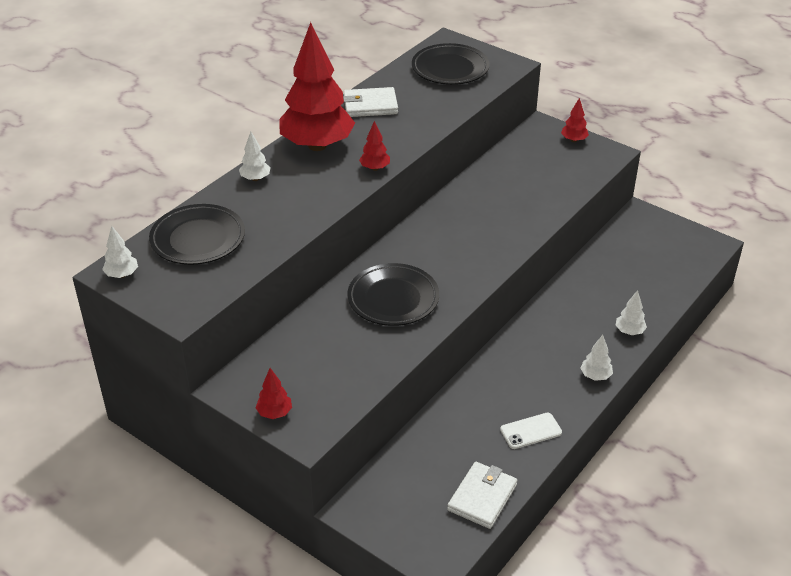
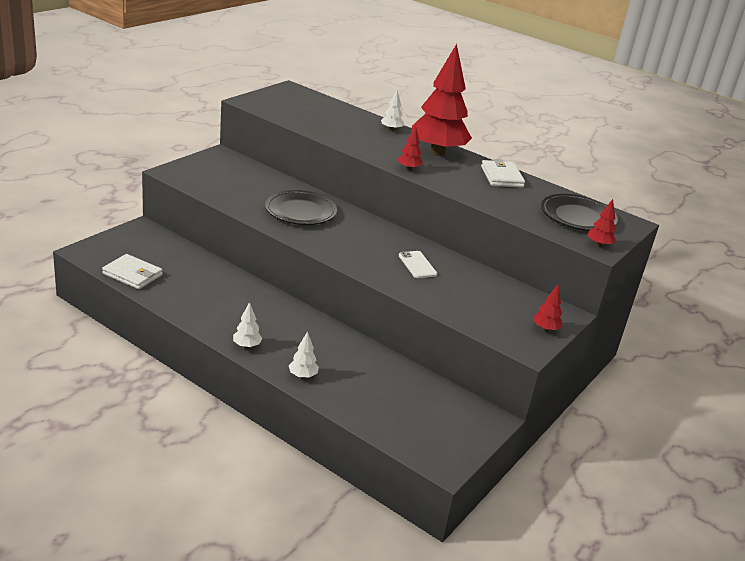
camera: 85 degrees right, 10 degrees down
(122, 275) = (287, 90): white tree -> none
(198, 239) = (321, 109): black plate -> none
(274, 413) = (193, 164): red tree -> red tree (599, 245)
(531, 431) = (191, 304): white phone -> white phone (417, 265)

